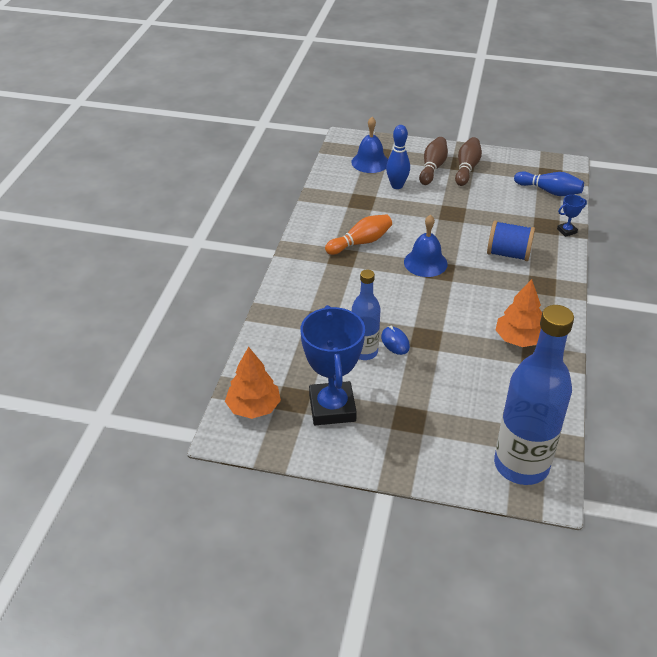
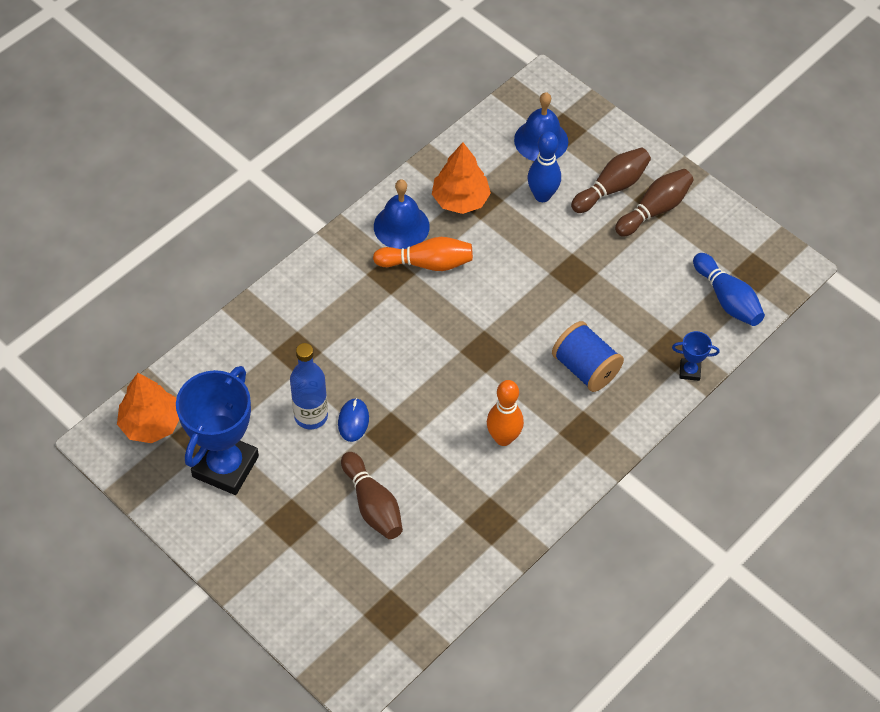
camera: 30 degrees right, 15 degrees up
(425, 263) = (477, 331): blue bell -> blue bell (401, 226)
(454, 382) = (372, 504): none -> brown bowling pin
(498, 309) = (503, 438): none -> orange bowling pin
(519, 339) = (490, 490): orange tree -> orange tree (460, 199)
(521, 465) = (355, 636): blue bottle -> none

